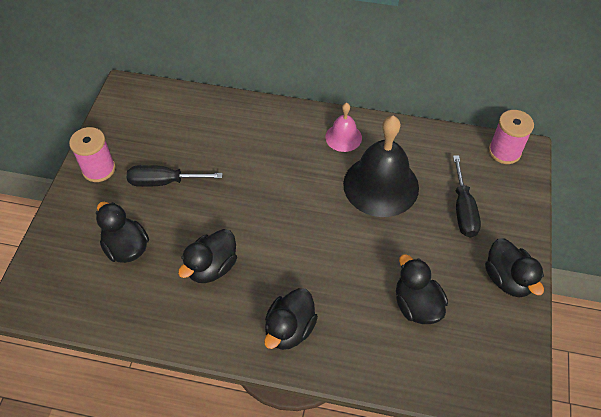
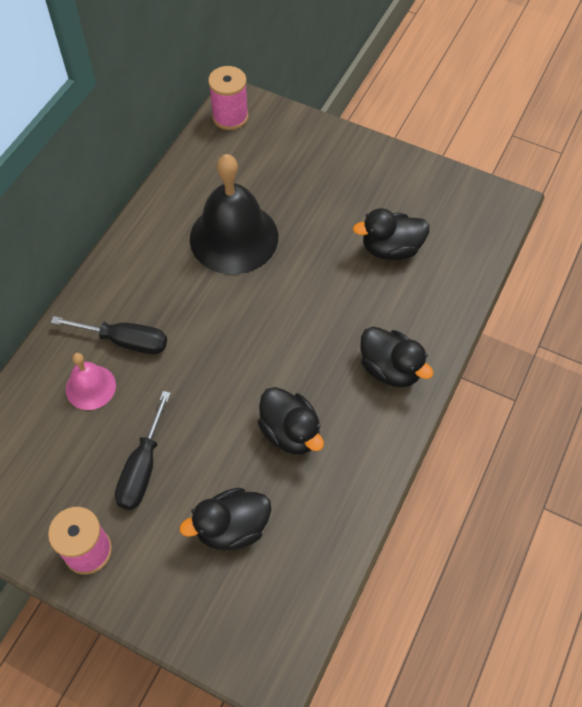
camera: 75 degrees left, 5 degrees up
(343, 137) = (150, 254): pink bell -> pink bell (90, 387)
(463, 210) = (291, 175): black screwdriver -> black screwdriver (125, 341)
(507, 279) = (382, 167): black duck -> none

